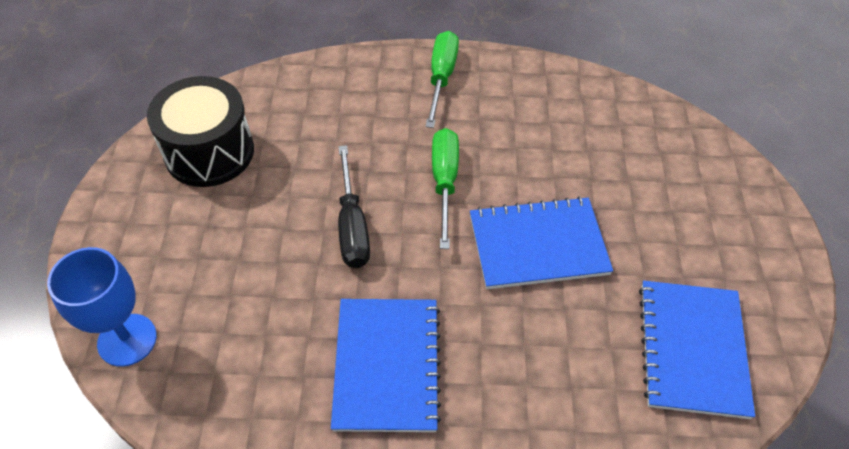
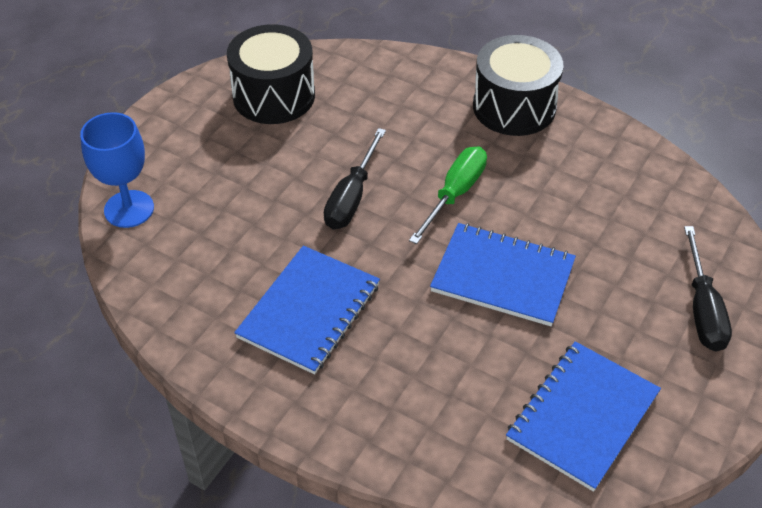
camera: 30 degrees right, 5 degrees down
(441, 78) = (514, 107): green screwdriver -> black drum
(713, 201) = (703, 309): none -> black screwdriver

